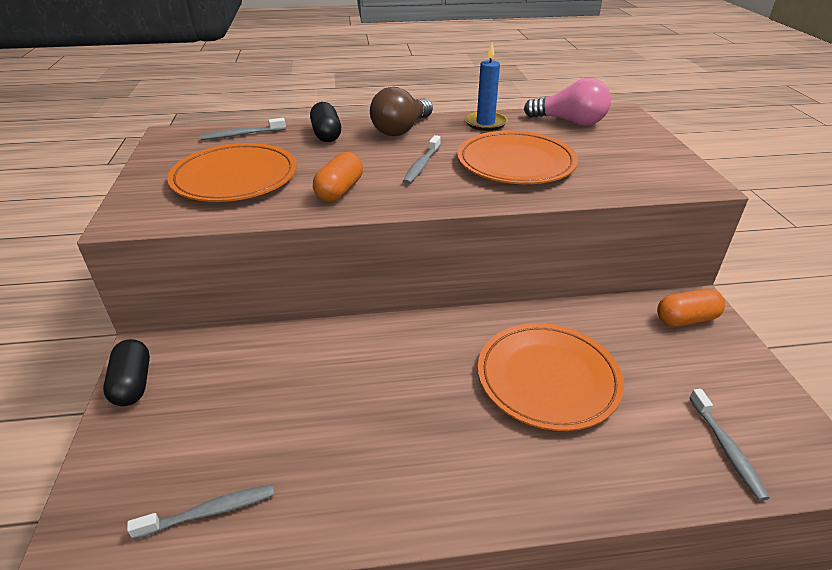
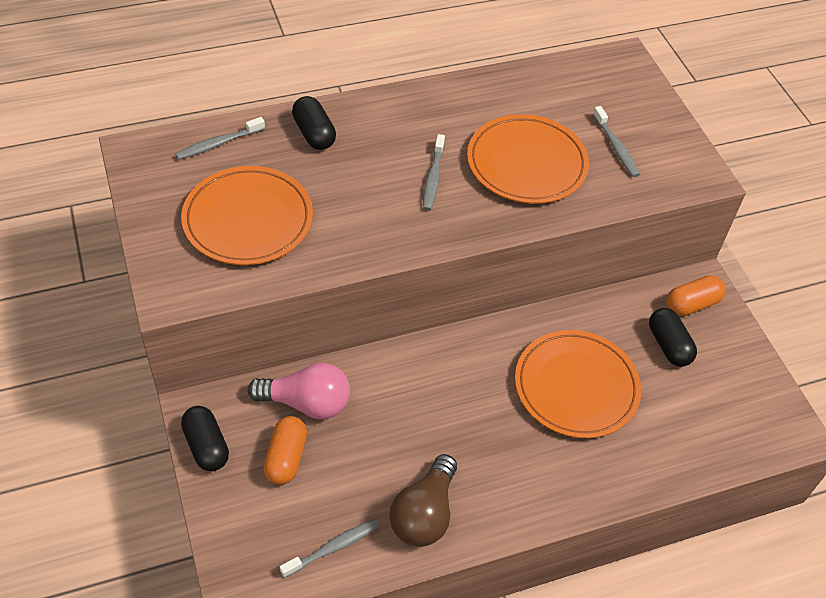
camera: 15 degrees left, 15 degrees up
(340, 191) = (364, 227): orange capsule -> orange capsule (286, 458)
(401, 129) = (393, 116): brown light bulb -> brown light bulb (424, 514)
(485, 123) = (482, 95): blue candle -> none
(570, 122) = (571, 83): pink light bulb -> pink light bulb (307, 403)
(659, 352) = (668, 345): none -> black capsule
(726, 449) = (721, 432): grey toothbrush -> grey toothbrush (616, 147)

